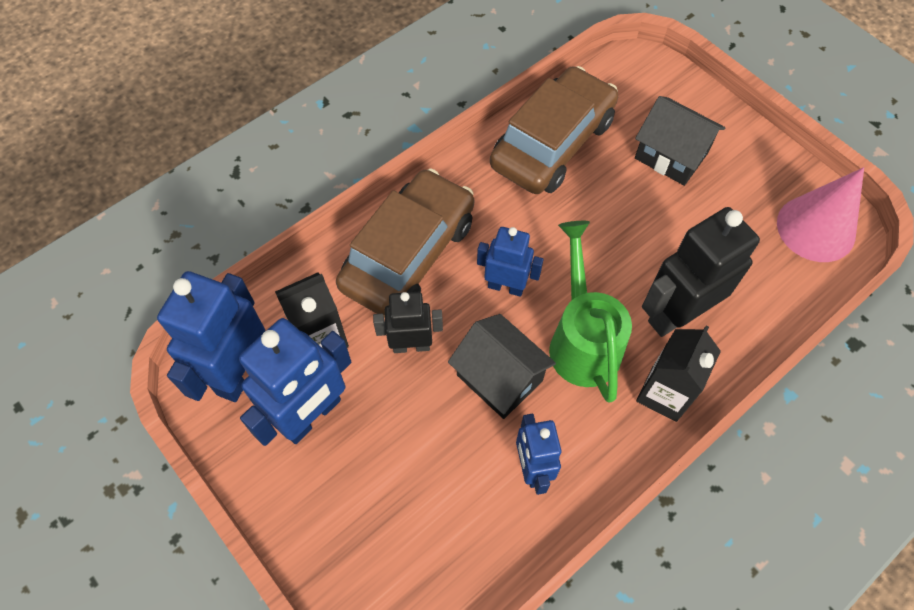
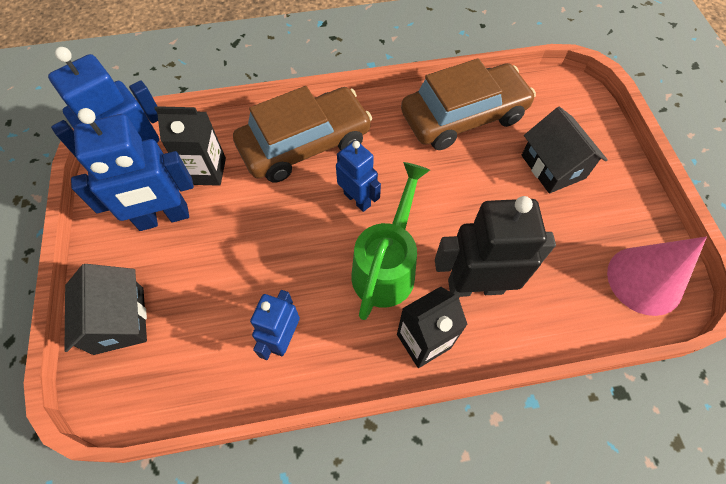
camera: 30 degrees right, 0 degrees up
(411, 345) = (262, 206): black robot -> none
(499, 378) = (306, 261): black house -> black house (119, 320)

